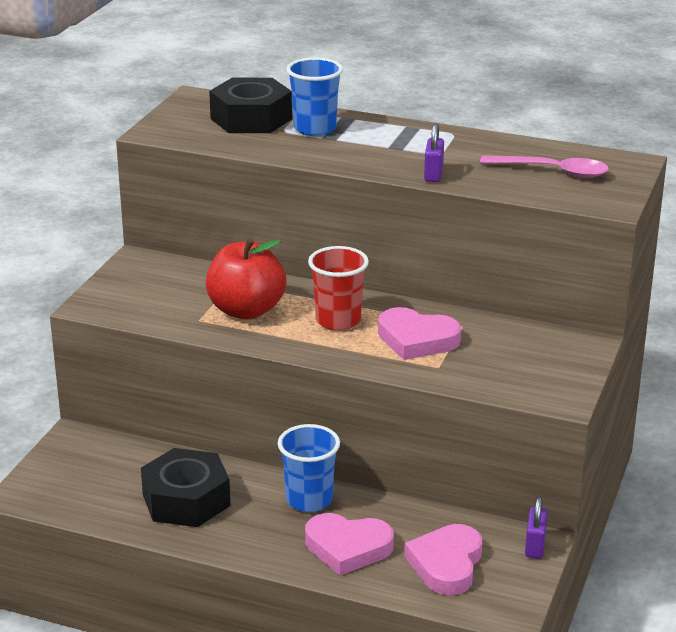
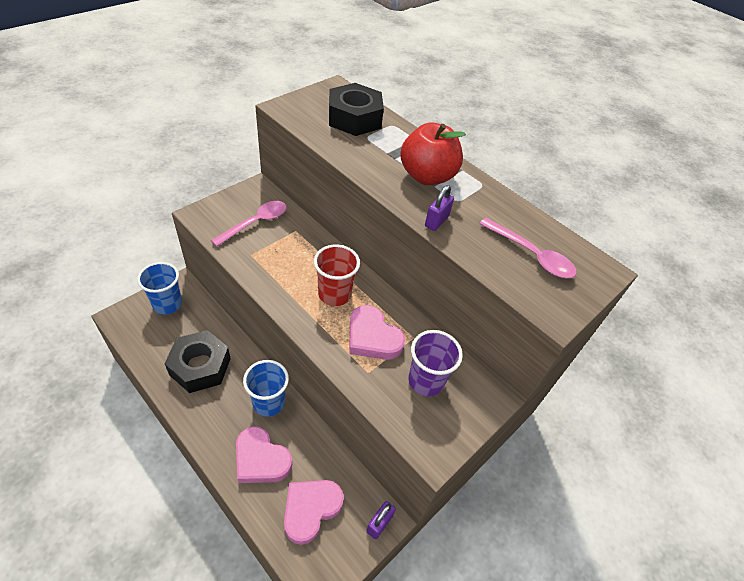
camera: 20 degrees right, 20 degrees up
(173, 291) = (256, 223): none -> pink spoon
(246, 310) = (285, 259): red apple -> red apple (427, 176)
(315, 128) = (389, 143): blue cup -> blue cup (167, 304)
(507, 353) = (426, 381): none -> purple cup

